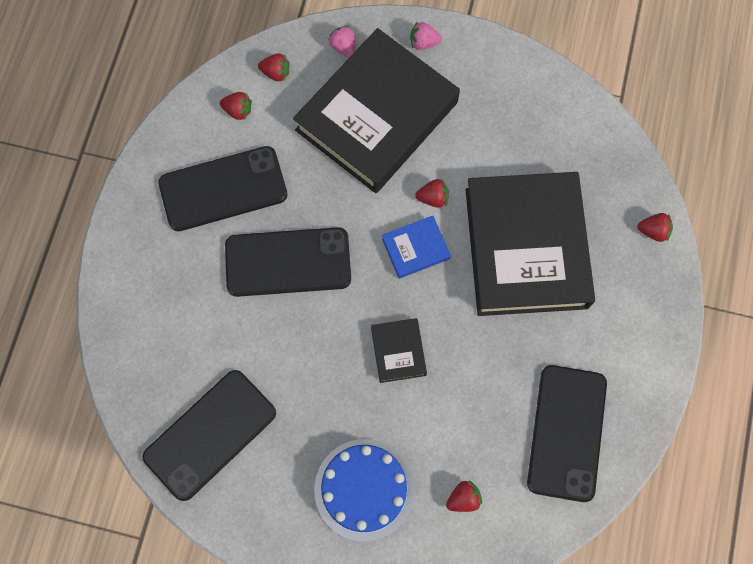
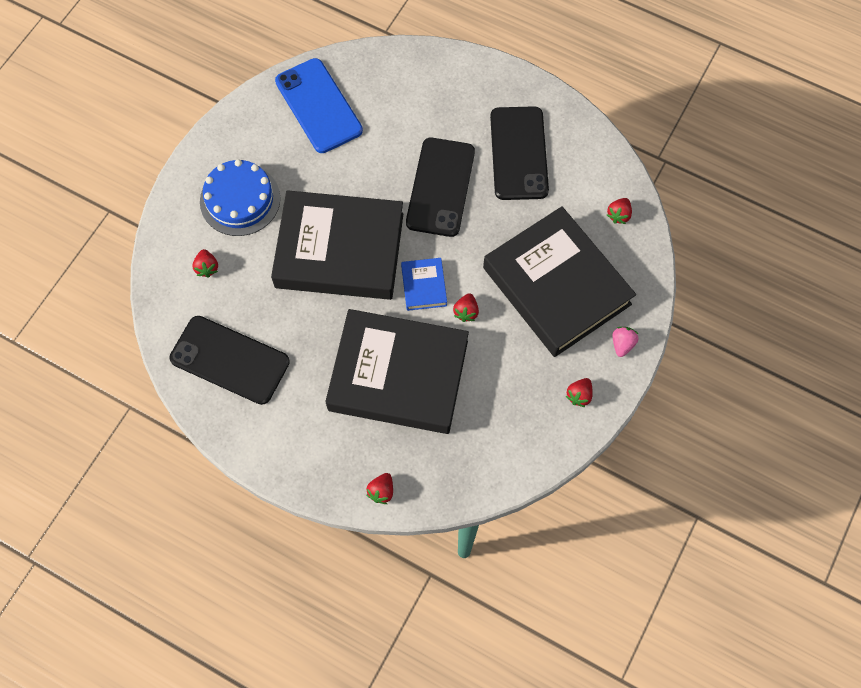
camera: 105 degrees right, 5 degrees down
(210, 434) = (319, 106): black phone -> blue phone
(238, 111) = (588, 178): red strawberry -> red strawberry (579, 395)
(344, 47) = (632, 275): pink strawberry -> none
(398, 351) = (339, 250): black book -> black book, size x2.42

